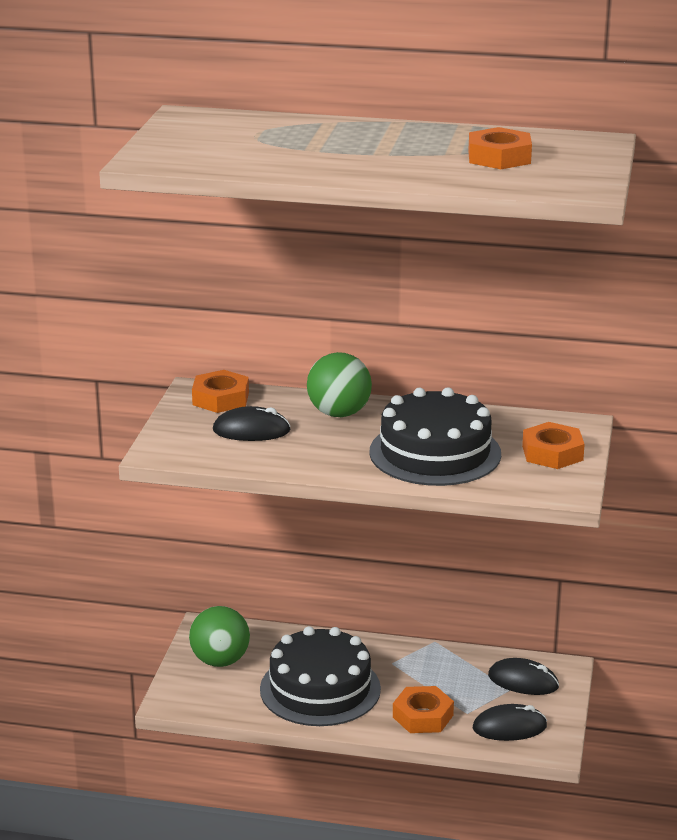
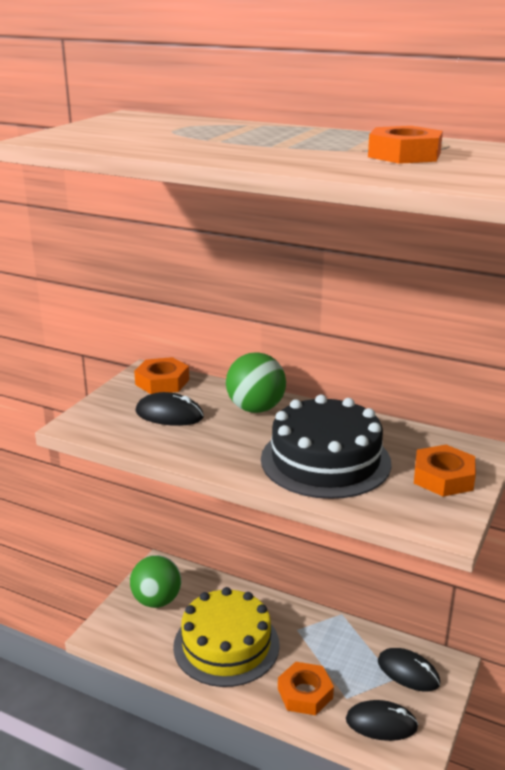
camera: 15 degrees right, 0 degrees up
(320, 689) = (226, 645): black cake -> yellow cake

